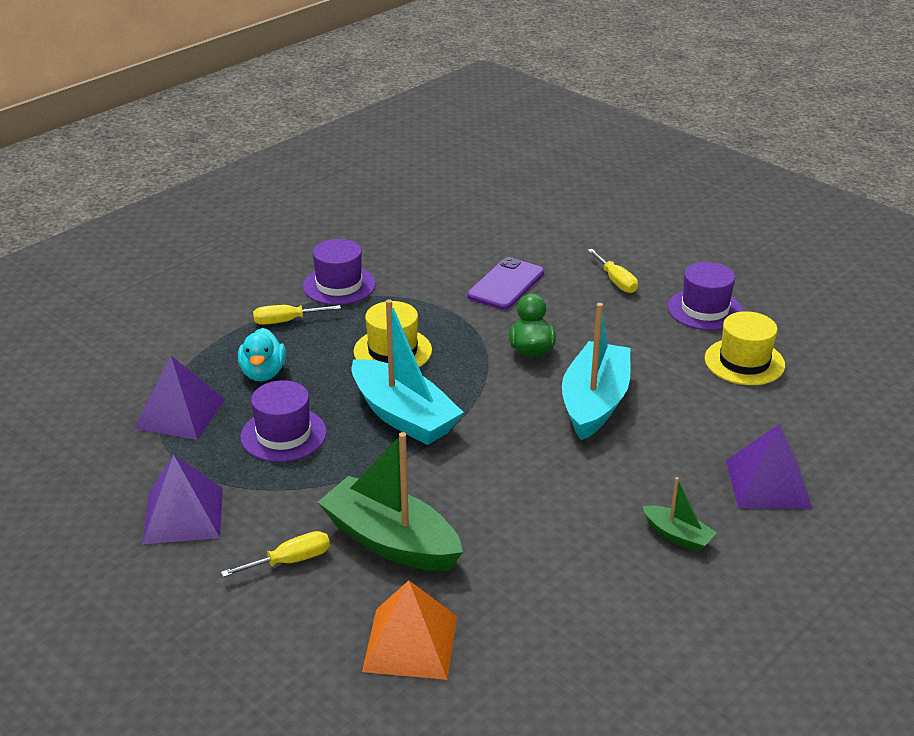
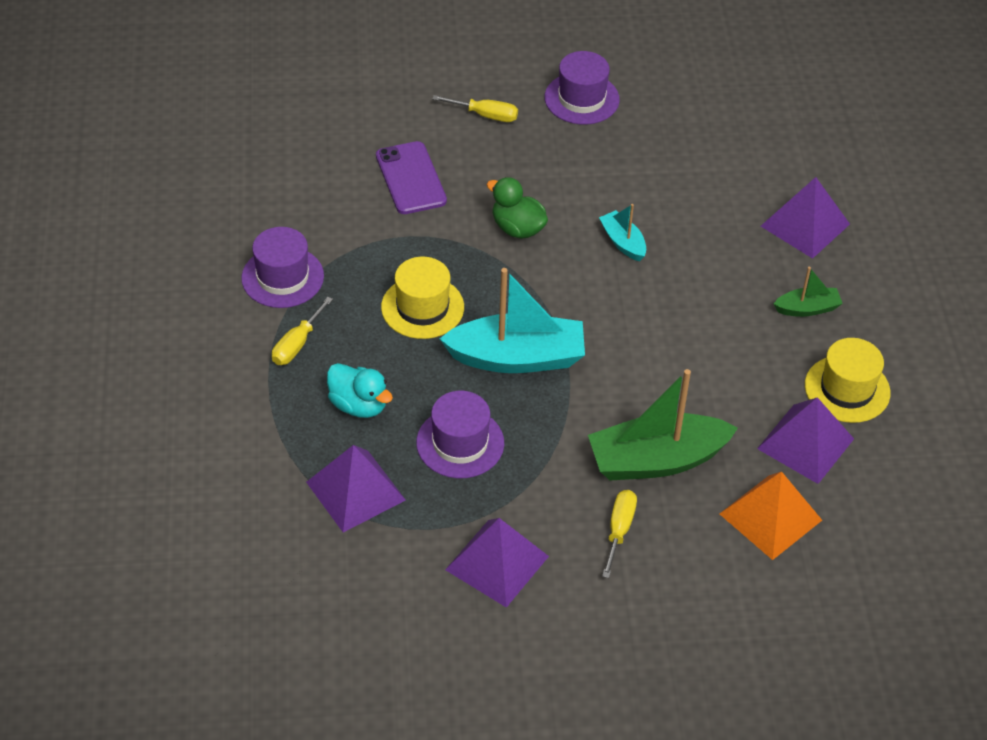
camera: 50 degrees left, 15 degrees up
(522, 619) = (805, 443): none -> purple pyramid
(594, 402) = (623, 242): turquoise boat -> turquoise boat, size x0.49
(744, 362) = (667, 130): yellow hat -> yellow hat (847, 389)

